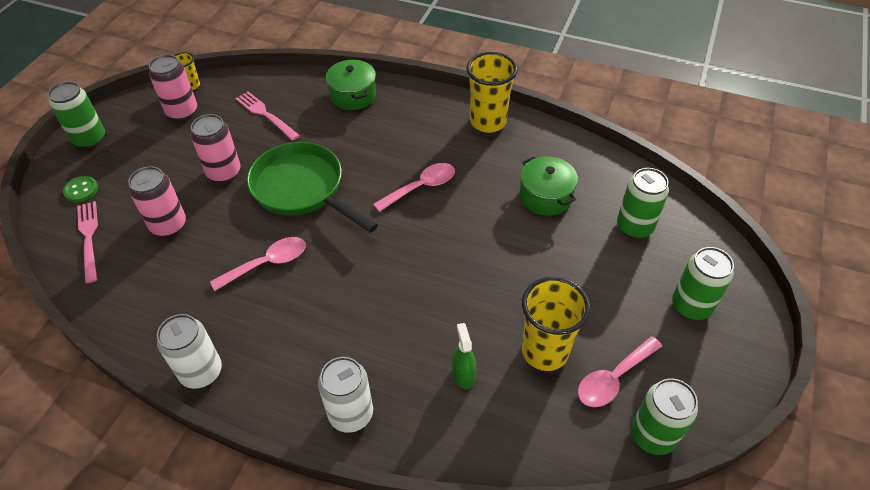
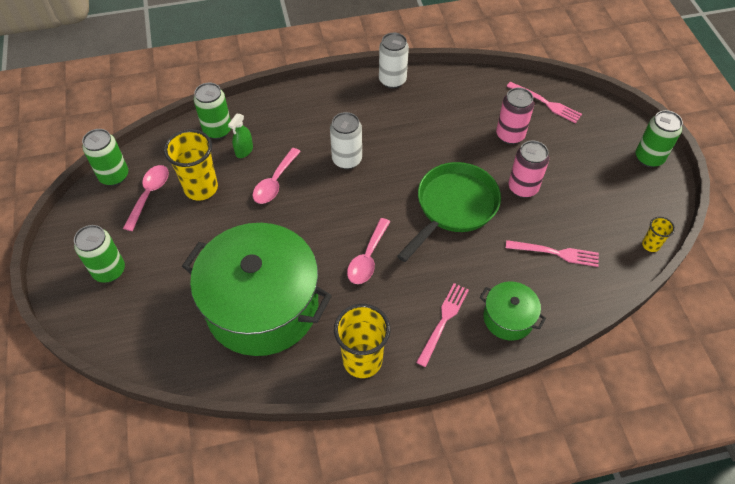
camera: 145 degrees right, 5 degrees up
(81, 190) = (596, 124): green button -> none
(182, 111) = (621, 217): pink can -> none
(267, 263) = (420, 147): pink spoon -> pink spoon (275, 182)
(302, 189) = (453, 207): green pan -> green pan turned 60 degrees counterclockwise
(351, 414) = (294, 103): white can -> white can (347, 160)
(402, 116) = (443, 320): none -> pink fork
(463, 375) = (244, 151): green spray bottle -> green spray bottle turned 75 degrees clockwise
(545, 196) = (262, 306): green pot -> green pot, size x2.24
(634, 227) = (174, 317): green can -> green can (217, 130)

